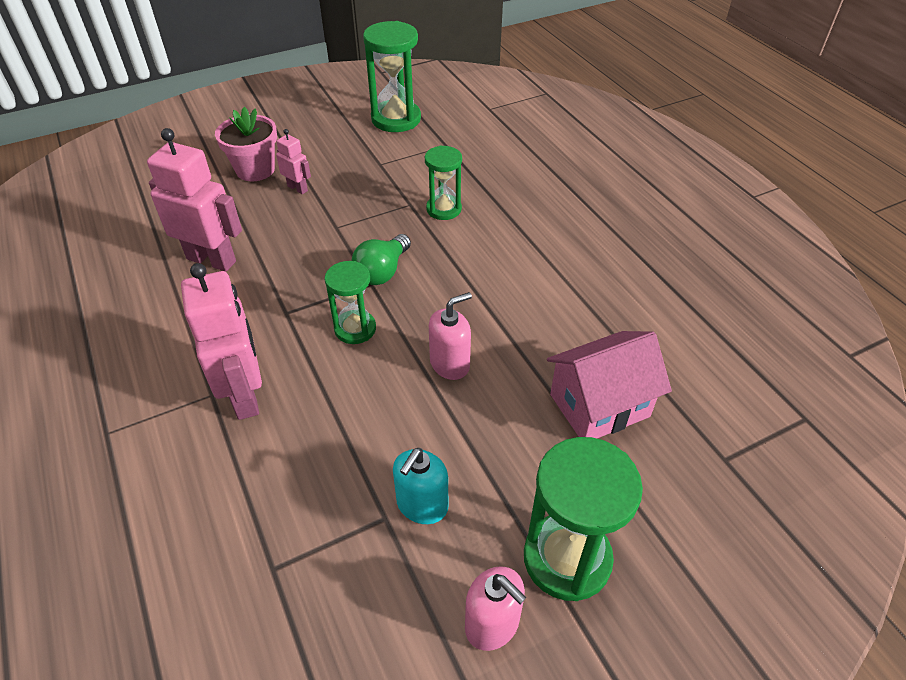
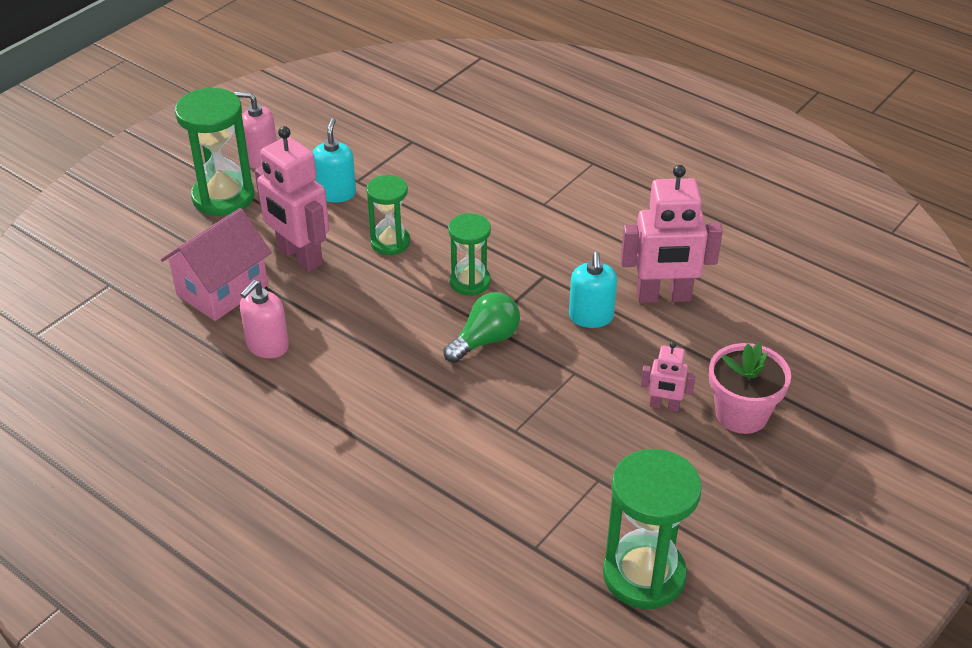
camera: 155 degrees right, 5 degrees down
(245, 395) = (517, 211): pink robot -> pink robot (299, 257)
(284, 263) = (591, 317): none -> turquoise soap dispenser
(382, 271) = (485, 340): green light bulb -> green light bulb turned 45 degrees clockwise
(444, 209) = (470, 437): green hourglass -> green hourglass (390, 242)
(450, 364) = (366, 281): pink soap dispenser -> pink soap dispenser (267, 346)

